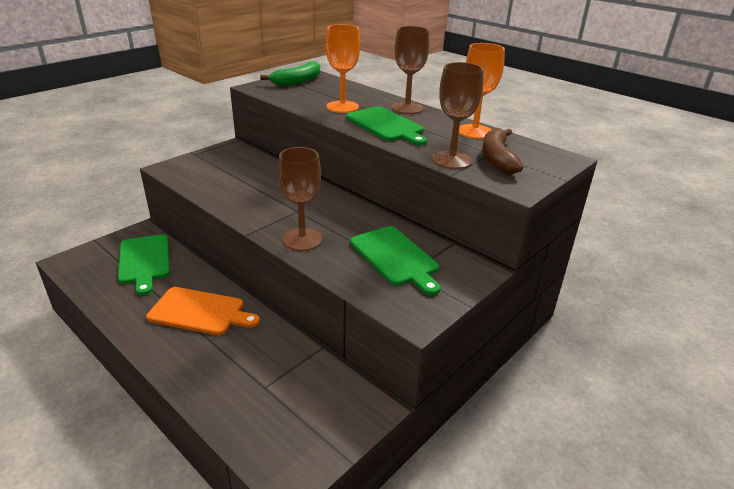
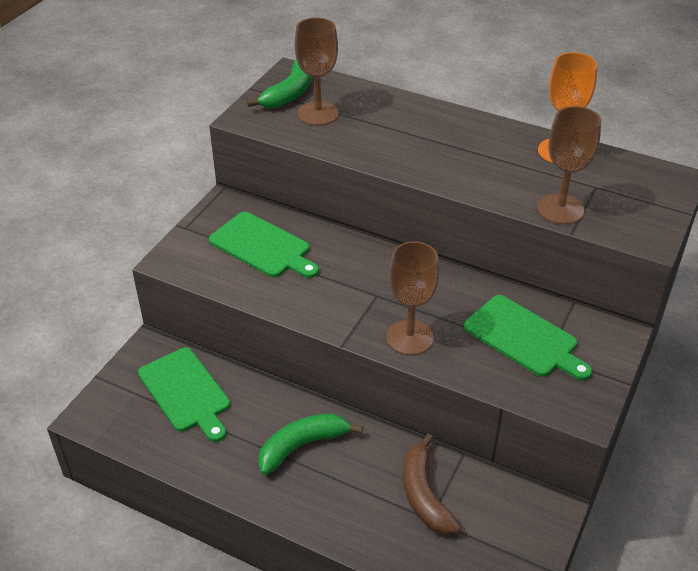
camera: 15 degrees left, 10 degrees up
(200, 312) = (302, 446): orange cutting board -> green banana
(342, 107) = (381, 137): orange goblet -> none
(386, 125) = (454, 162): green cutting board -> green cutting board (262, 246)
(407, 108) = (459, 122): brown goblet -> brown goblet (318, 114)
(497, 158) = (606, 195): brown banana -> brown banana (424, 495)

